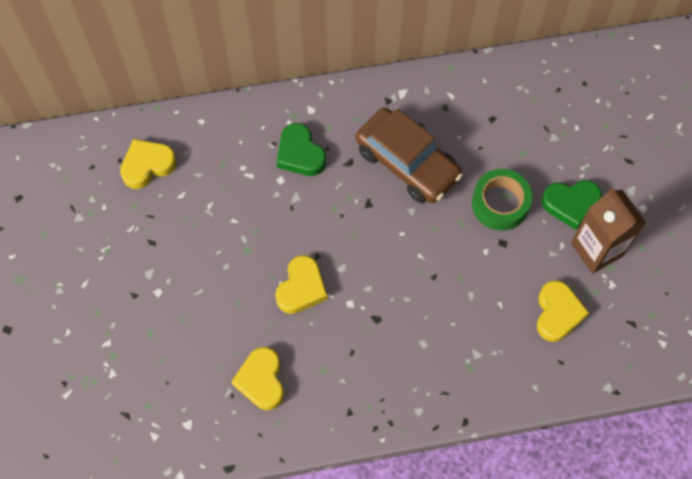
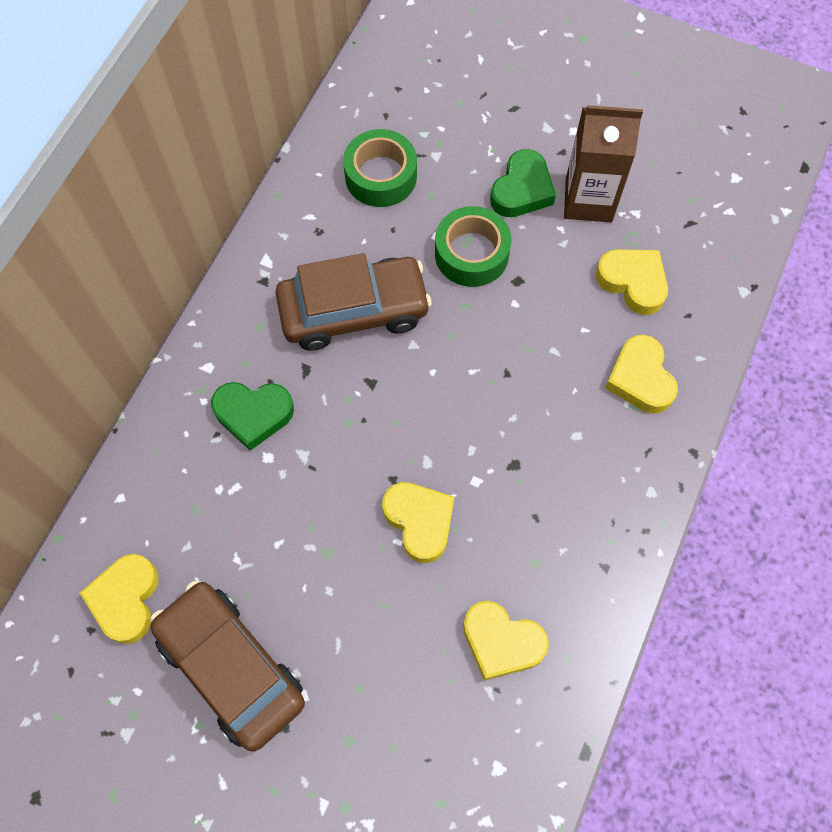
camera: 55 degrees left, 0 degrees up
(148, 245) = (231, 667): none -> brown car
(491, 358) = (640, 378): none -> yellow heart
(512, 116) = (381, 176): none -> green tape

